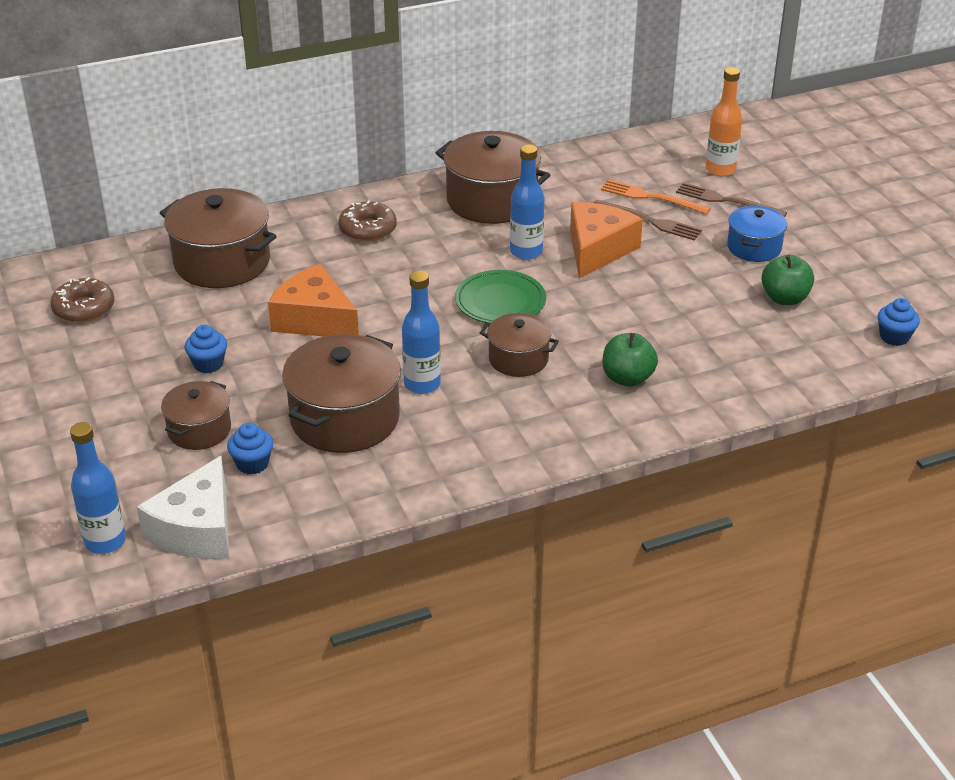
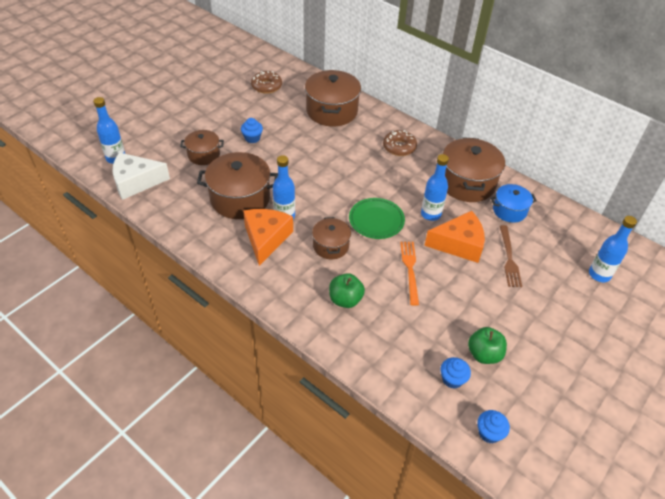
camera: 60 degrees right, 10 degrees up
(252, 464) = (189, 181): blue cupcake -> blue cupcake (452, 379)
(314, 319) = (310, 158): orange cheese -> orange cheese (266, 239)
(651, 197) = (535, 250): orange fork -> orange fork (410, 269)
(720, 170) = (599, 274): orange bottle -> blue bottle
(726, 201) = (566, 289): brown fork -> none
(754, 247) = (527, 320): blue pot -> blue pot (509, 210)

